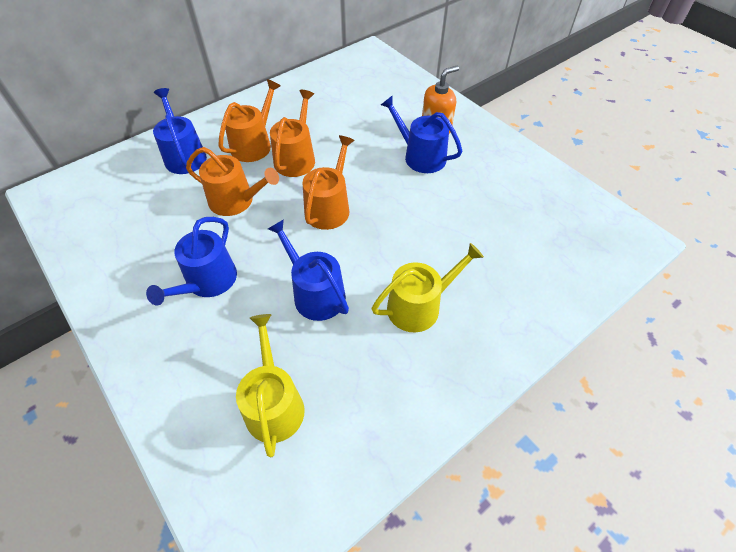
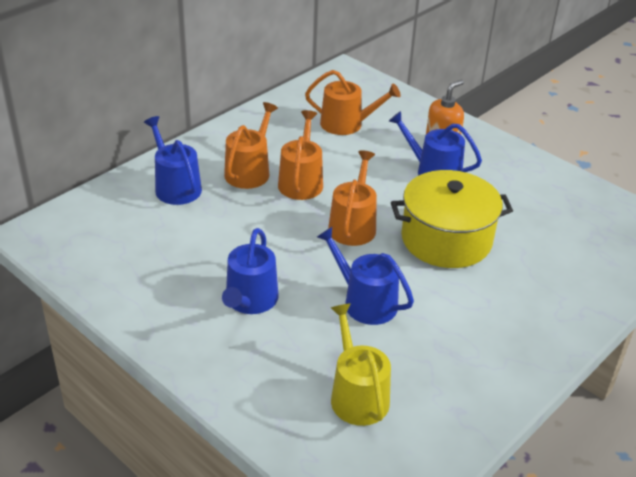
camera: 10 degrees left, 15 degrees down
(236, 201) = (251, 226): orange watering can -> orange watering can (347, 124)
(413, 230) = (446, 239): none -> yellow pot
(419, 306) = (472, 304): yellow watering can -> none

